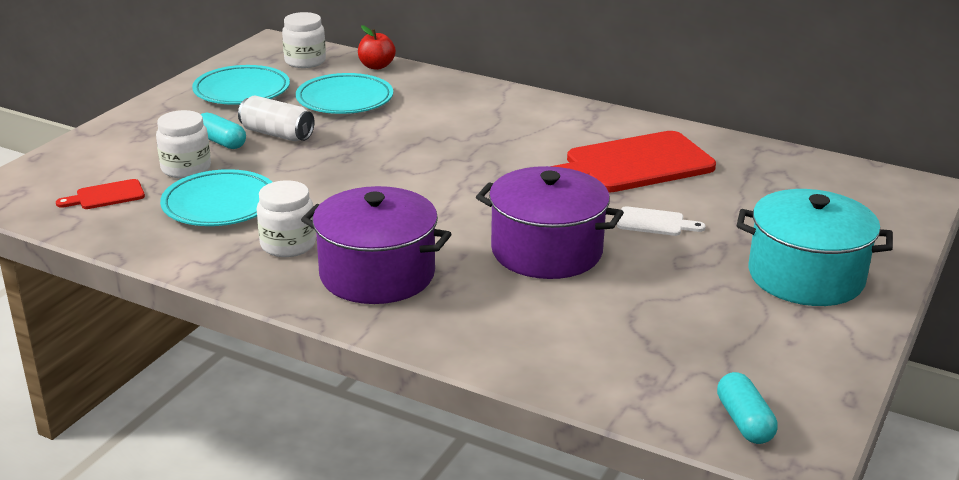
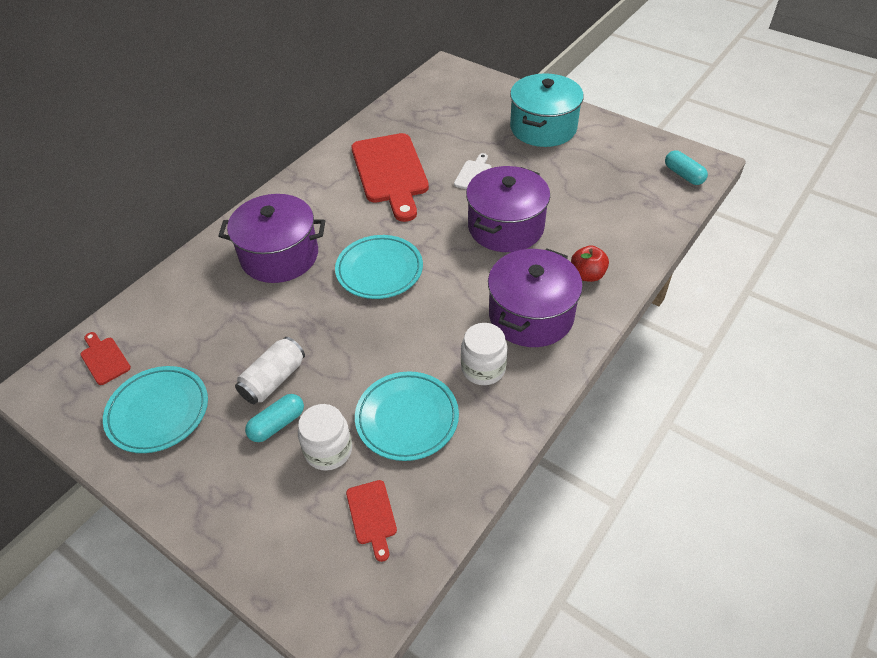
camera: 80 degrees left, 20 degrees up
(305, 61) = (104, 359): white jar -> red cutting board
(344, 100) = (214, 328): turquoise plate -> turquoise plate (379, 270)
(376, 66) = (145, 303): red apple -> red apple (587, 275)
(456, 117) = (279, 256): none -> purple pot
(744, 421) = (683, 175): turquoise capsule -> turquoise capsule turned 60 degrees clockwise

